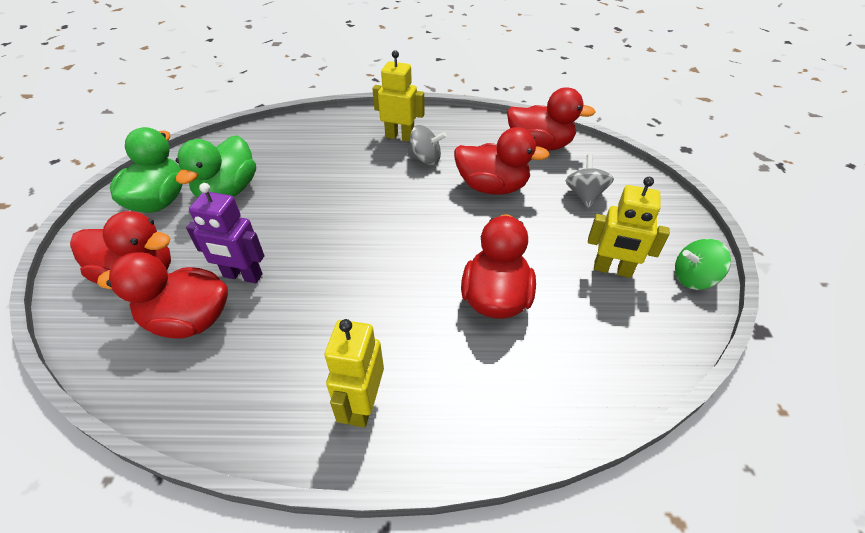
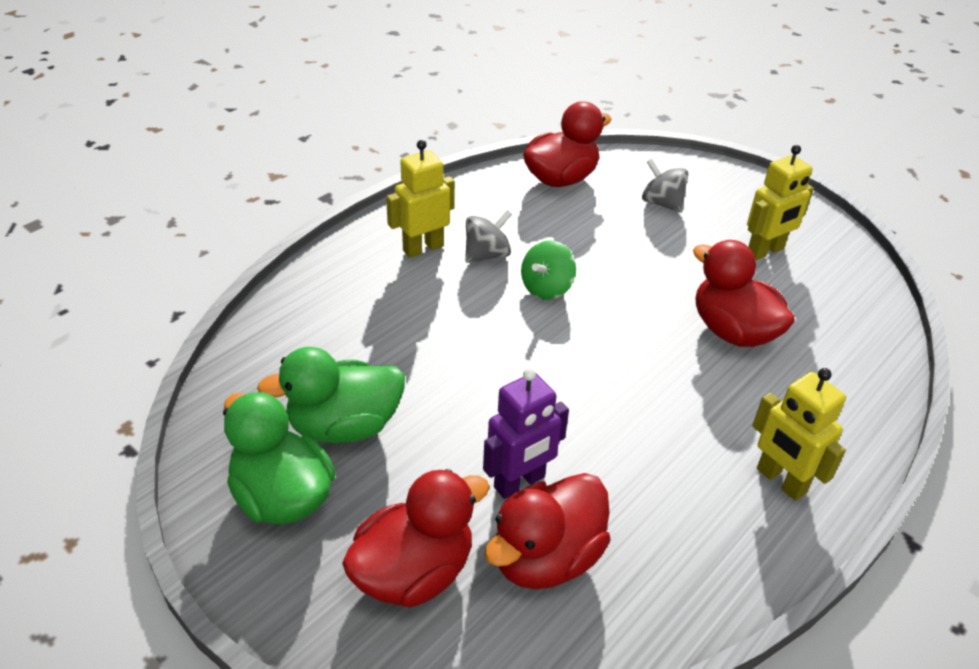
camera: 50 degrees left, 5 degrees down
(228, 191) = (344, 426): green duck -> green duck turned 105 degrees clockwise
(492, 187) = (586, 243): red duck -> none
(693, 278) = (814, 222): green spinning top -> green spinning top (546, 288)

